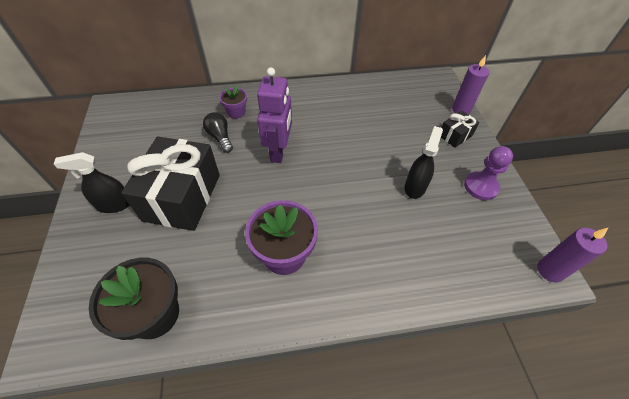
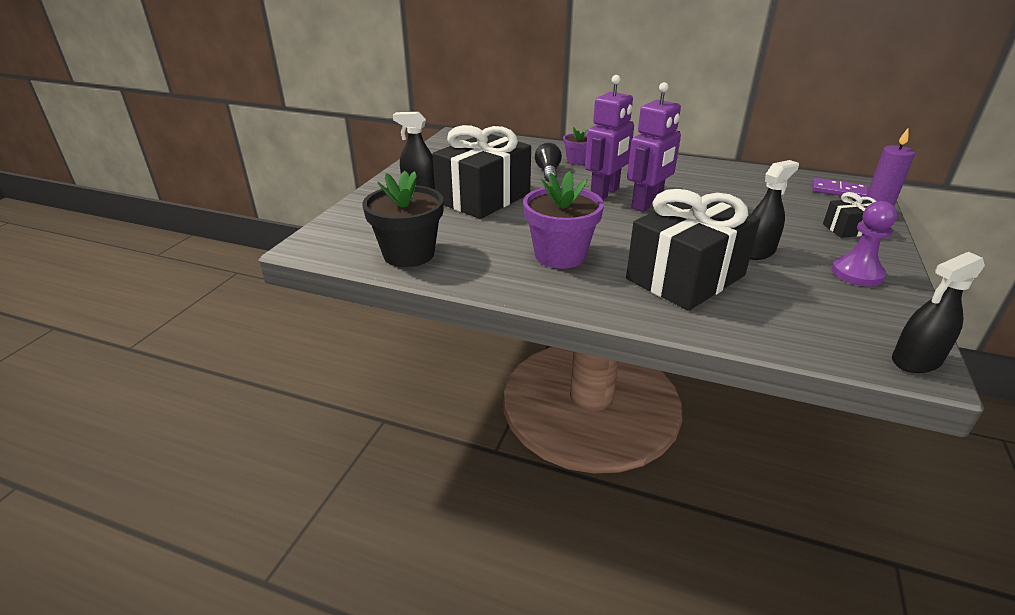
camera: 30 degrees right, 20 degrees down
(316, 155) = (647, 204): none -> purple robot
(384, 241) = (685, 277): none -> black gift
(430, 91) = (838, 191): none -> purple domino
(550, 270) = (916, 361): purple candle -> black spray bottle

